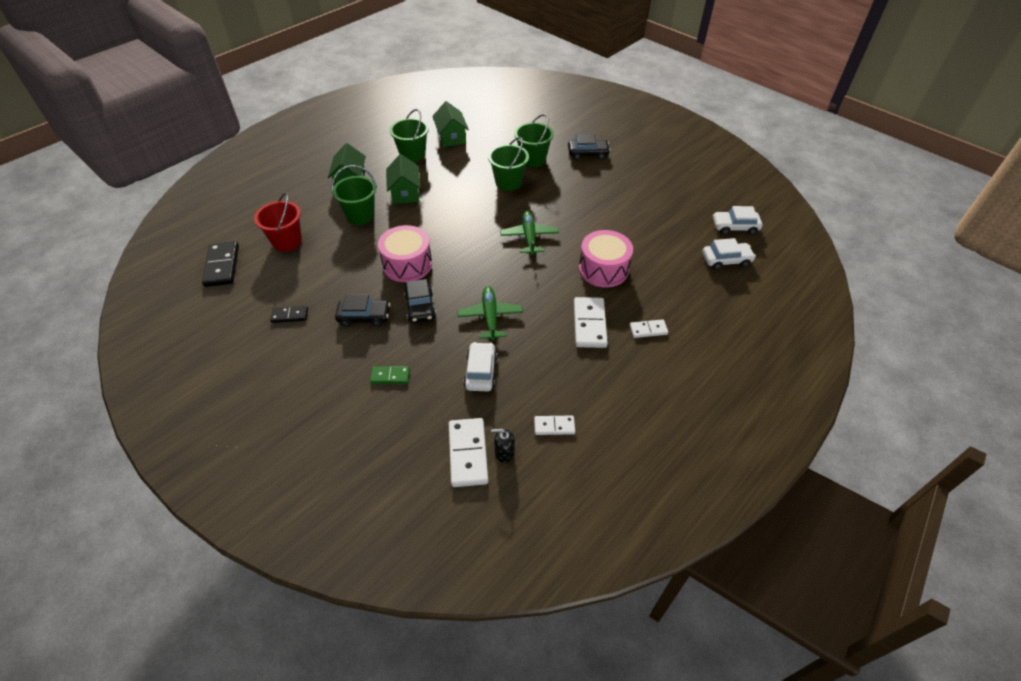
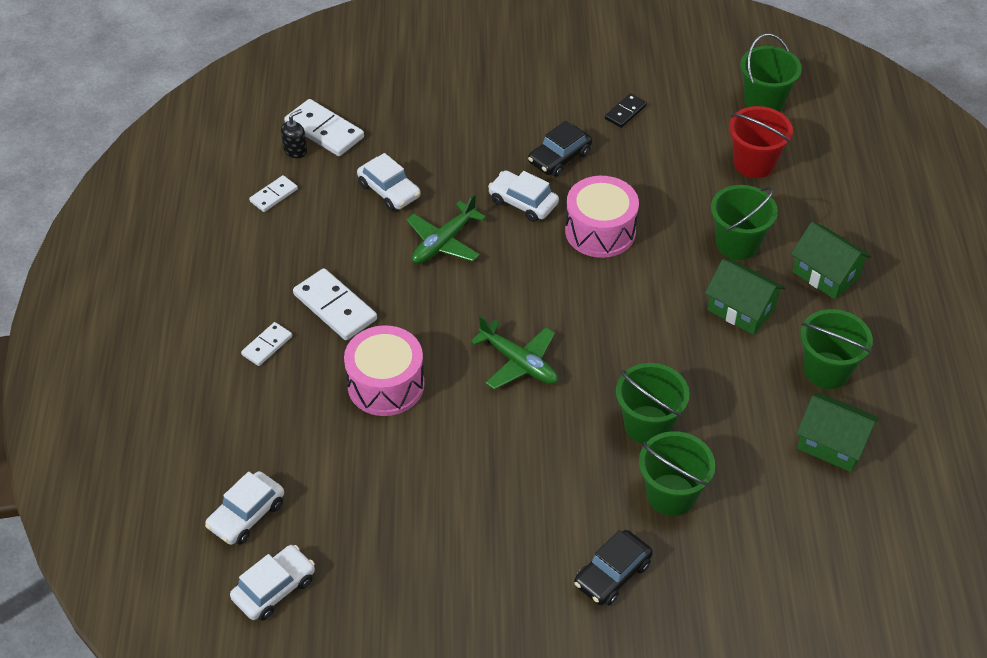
camera: 135 degrees right, 0 degrees up
(222, 266) = (764, 101): black domino -> green bucket
(390, 376) = (463, 134): green domino -> none
(420, 307) = (523, 202): black car -> white car
(490, 316) = (444, 242): green plane -> green plane turned 90 degrees clockwise

